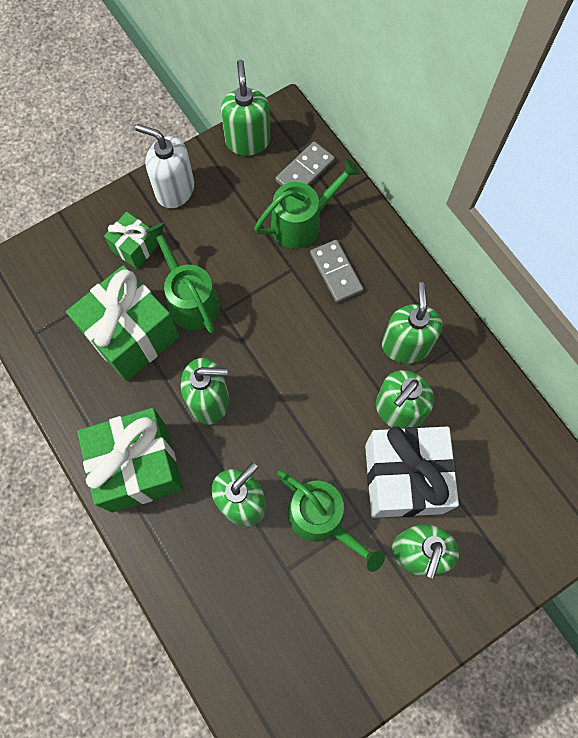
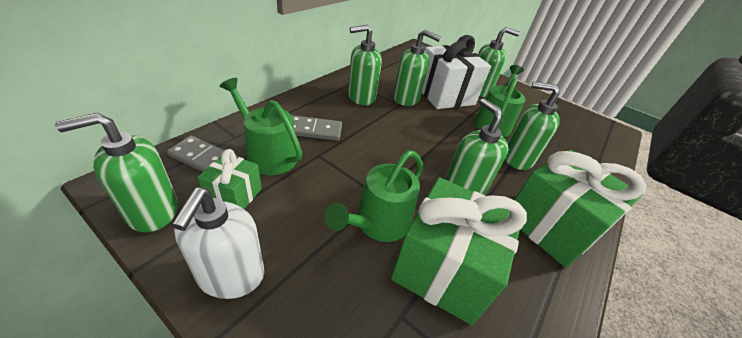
camera: 115 degrees left, 30 degrees down
(135, 248) = (331, 301): green gift -> green gift (234, 195)
(336, 272) = (314, 130): grey domino -> grey domino turned 45 degrees clockwise

